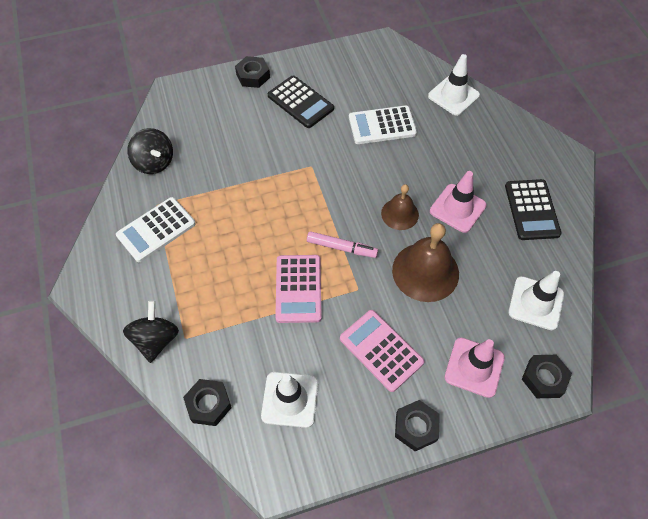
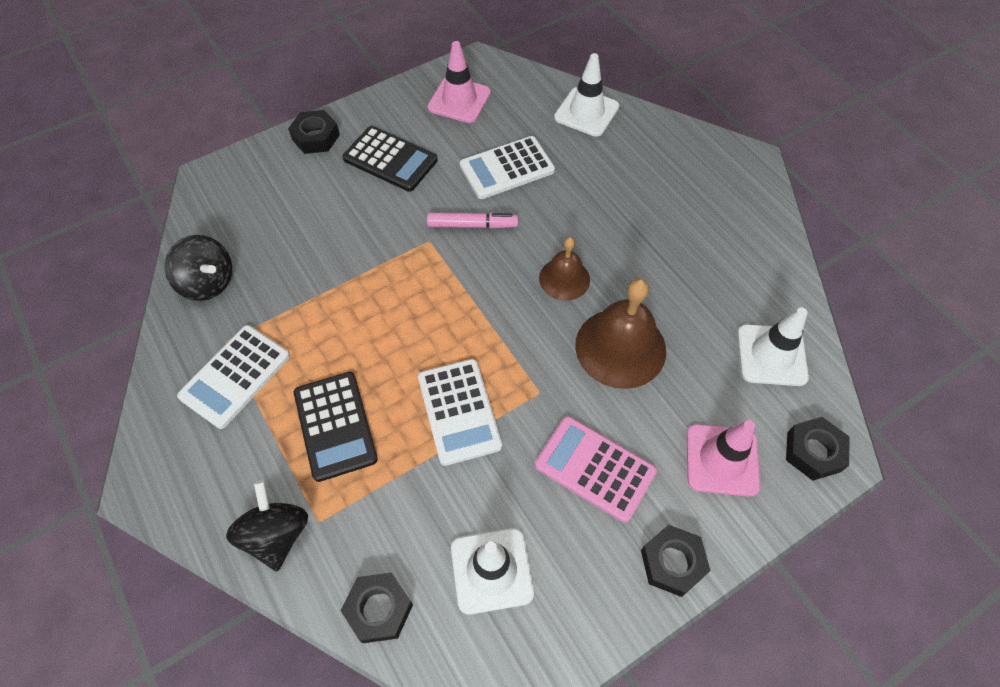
camera: 15 degrees left, 0 degrees up
(298, 289) = (459, 411): pink calculator -> white calculator
(341, 248) = (501, 341): pink marker -> pink marker (472, 225)
(457, 208) = (636, 255): pink traffic cone -> pink traffic cone (459, 100)
(531, 210) = (728, 236): black calculator -> black calculator (335, 426)

